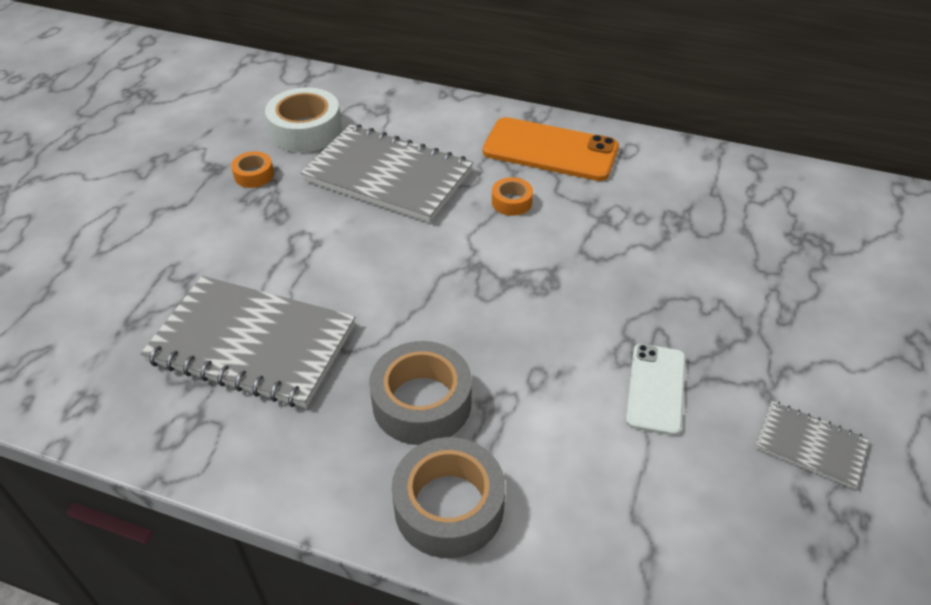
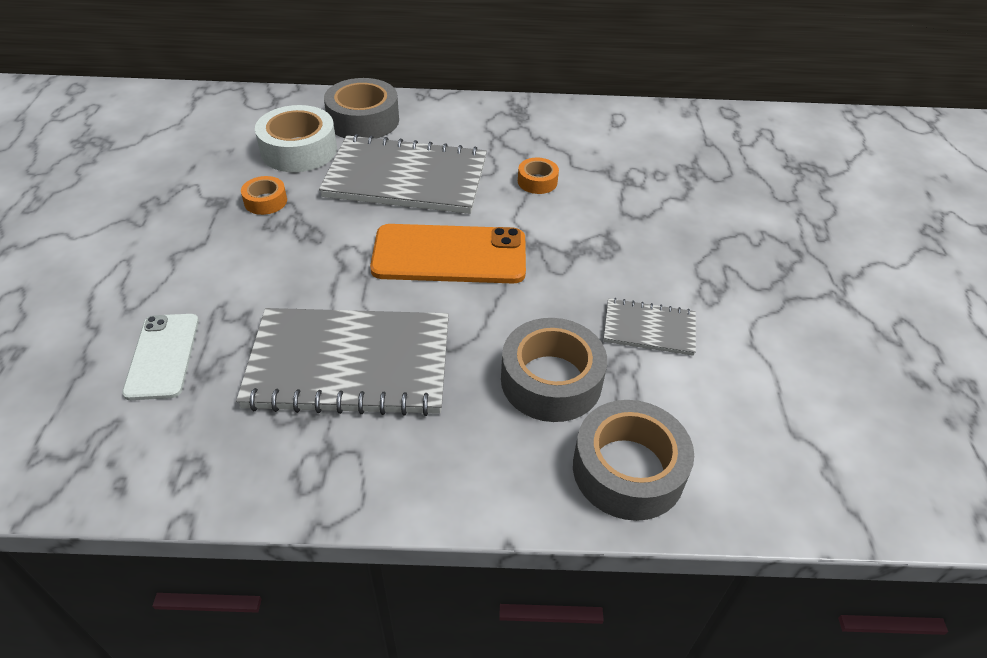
camera: 20 degrees left, 0 degrees up
(377, 110) = (363, 120): none -> grey tape
(550, 150) = (548, 130): orange phone -> orange phone (449, 255)
(656, 388) = (752, 318): white phone -> white phone (163, 356)
(810, 445) = (899, 335): grey notebook -> grey notebook (649, 329)

